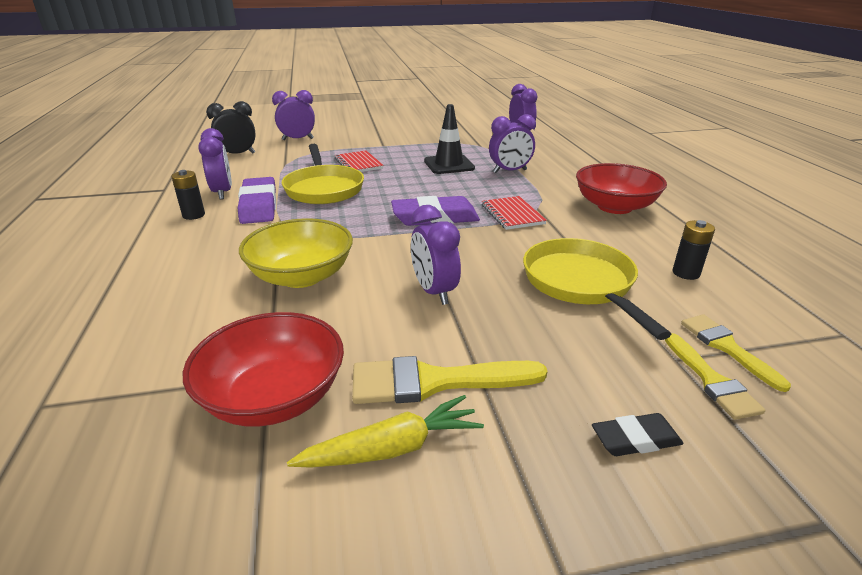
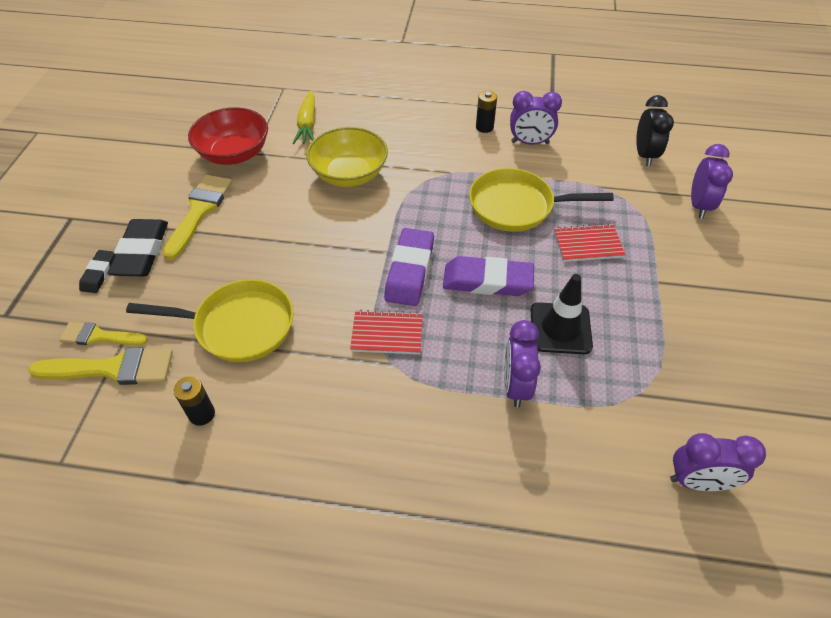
camera: 110 degrees right, 20 degrees up
(258, 206) = (490, 162): purple eraser -> purple eraser (487, 281)
(392, 448) = (170, 186): yellow carrot -> yellow carrot (307, 124)
(434, 292) = (286, 235): purple clock -> none
(556, 409) = (141, 252): none -> black eraser
(614, 207) = (359, 444): red bowl -> none
(726, 347) = (112, 368): yellow brush -> yellow brush, size x1.56

